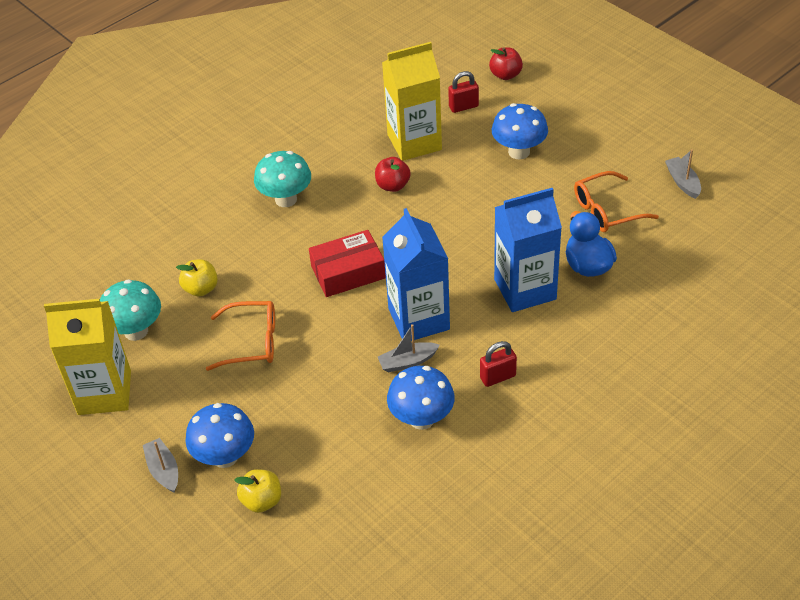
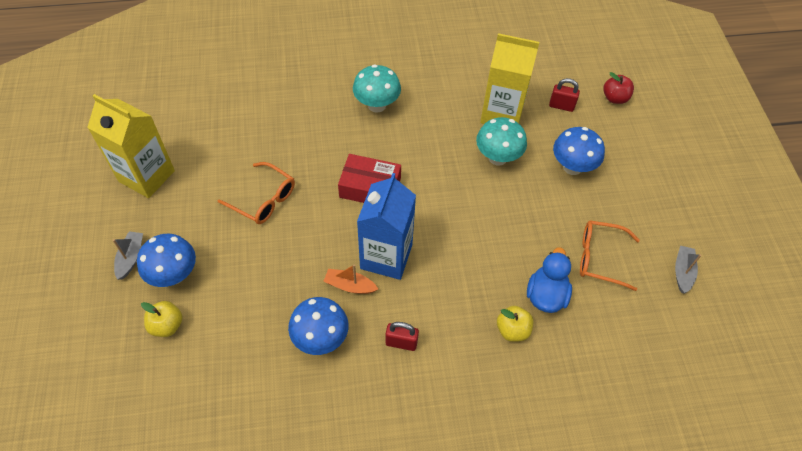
camera: 30 degrees right, 10 degrees up
(136, 331) = (202, 144): turquoise mushroom -> turquoise mushroom (497, 157)
(201, 289) = (267, 138): yellow apple -> yellow apple (512, 330)
(393, 185) = (457, 139): red apple -> none
(407, 362) = (350, 285): grey boat -> orange boat
(525, 289) = (482, 283): blue carton -> none

